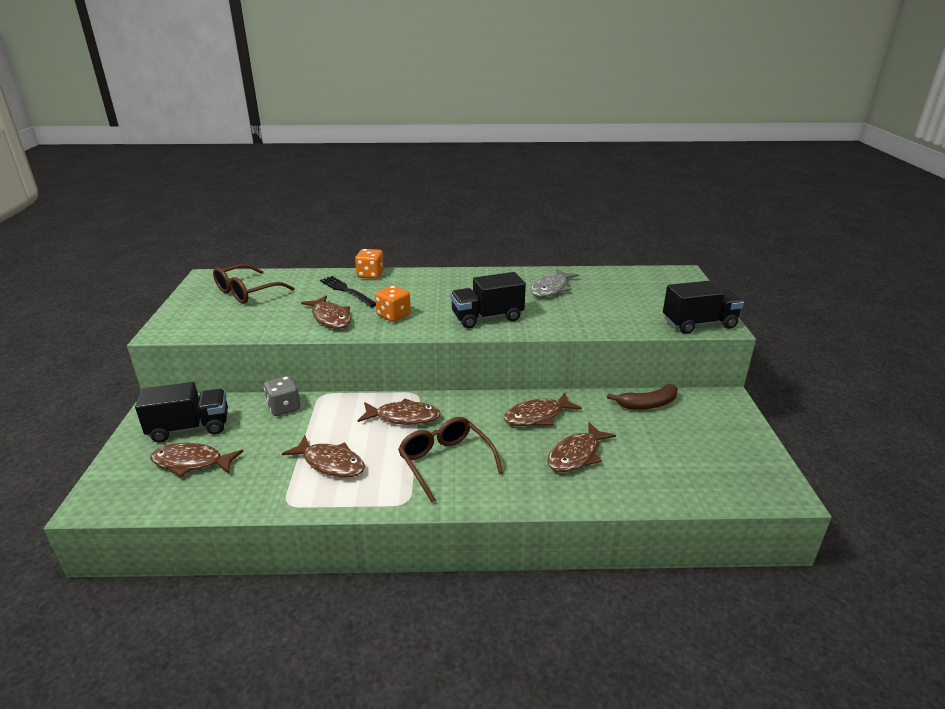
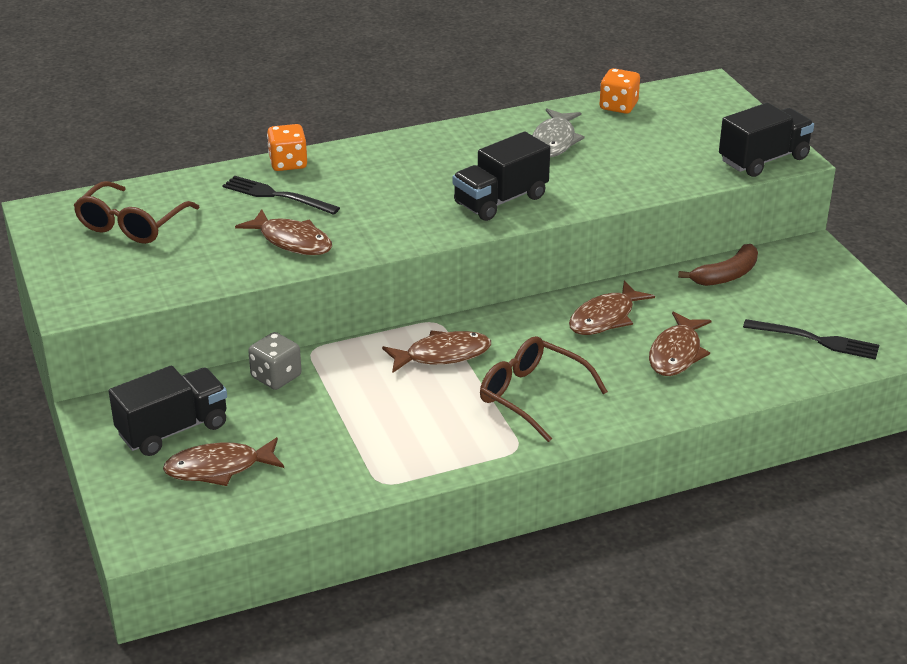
camera: 20 degrees left, 5 degrees up
(330, 463) = (395, 428): brown fish -> none
(393, 315) = (375, 221): orange dice -> orange dice (618, 106)
(700, 470) = (817, 340): none -> black fork

